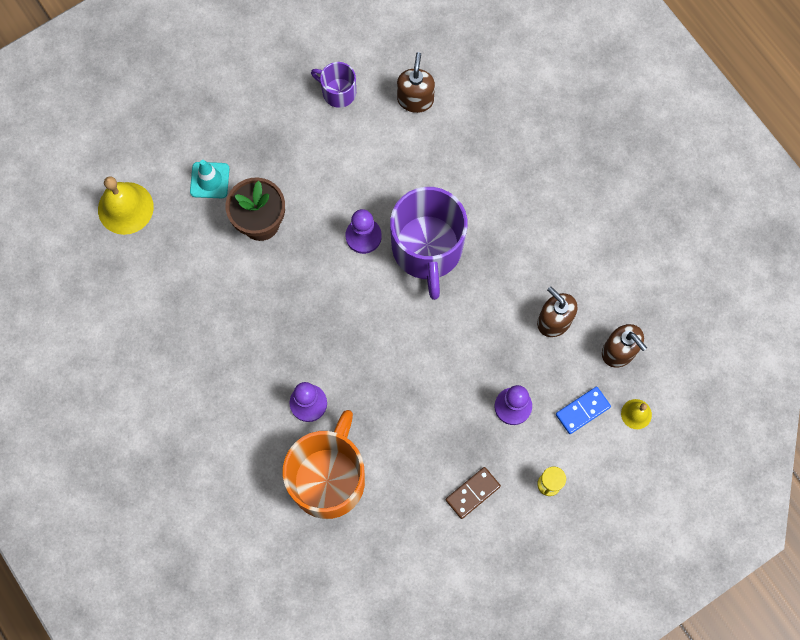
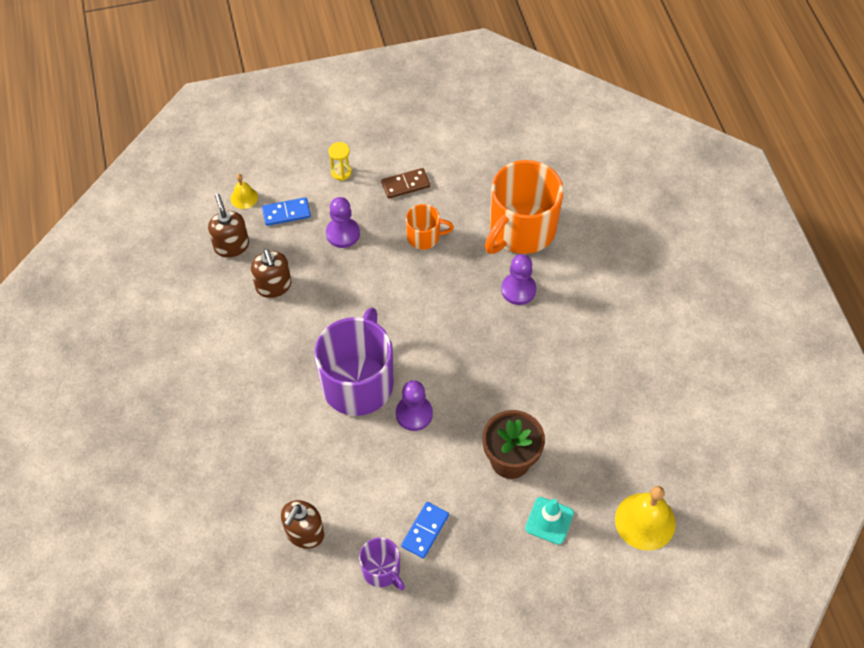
camera: 160 degrees left, 15 degrees down
(314, 135) = (425, 531): none -> blue domino
(427, 433) = (424, 237): none -> orange mug

